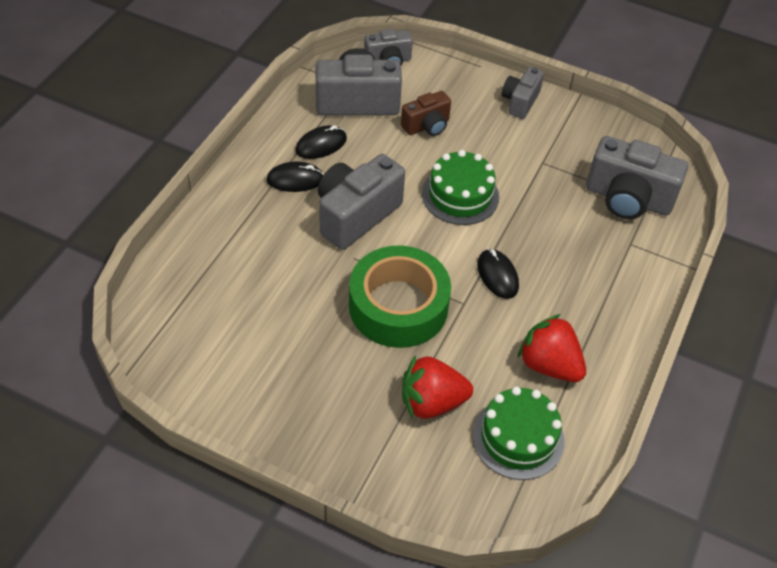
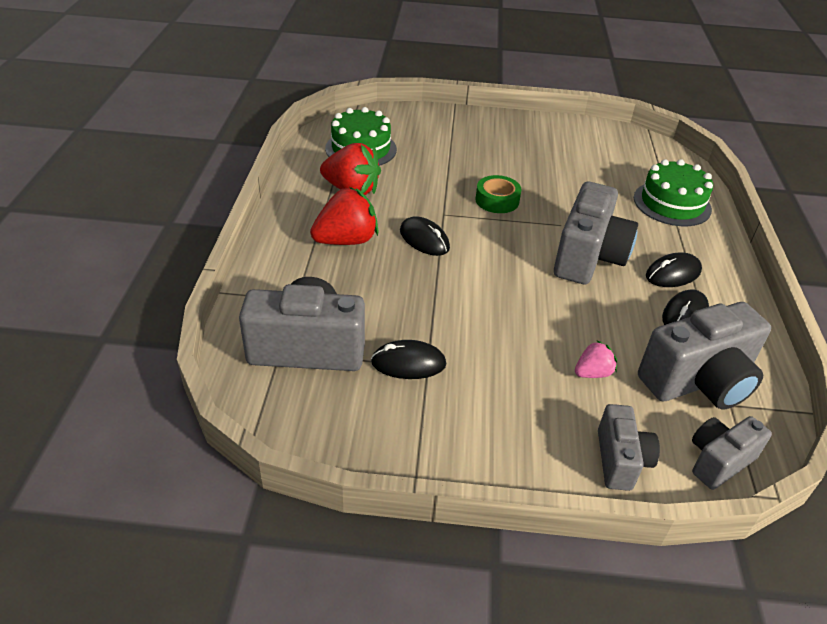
camera: 160 degrees right, 10 degrees down
(398, 306) = (497, 200): green tape -> green tape, size x0.48
(427, 126) = (592, 373): brown camera -> pink strawberry
(432, 402) = (433, 154): red strawberry -> red strawberry (346, 240)
(460, 195) = (501, 301): green cake -> green cake (672, 203)
(520, 102) = (497, 450): grey camera -> grey camera (620, 460)
(555, 167) = (408, 363): none -> black mouse

